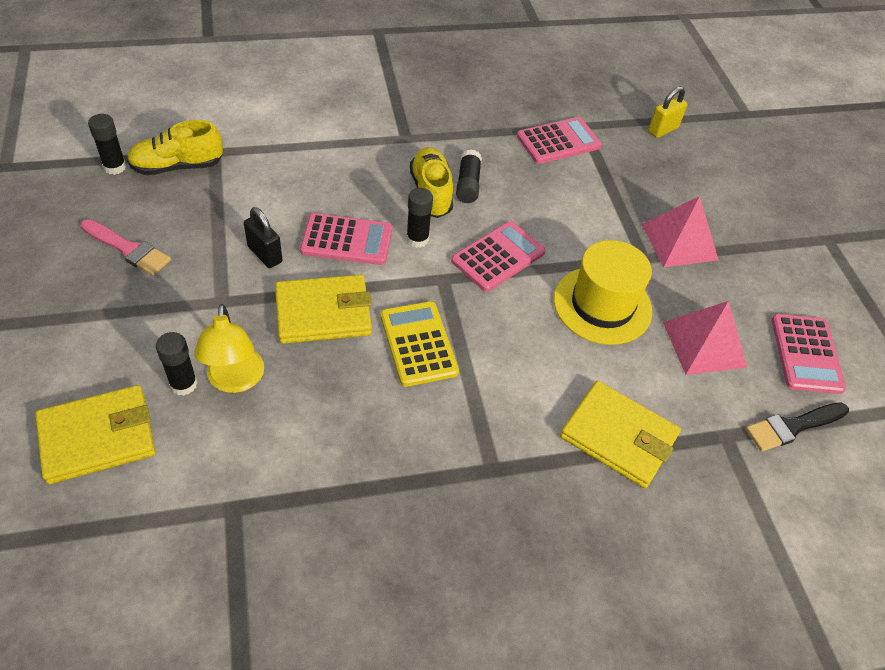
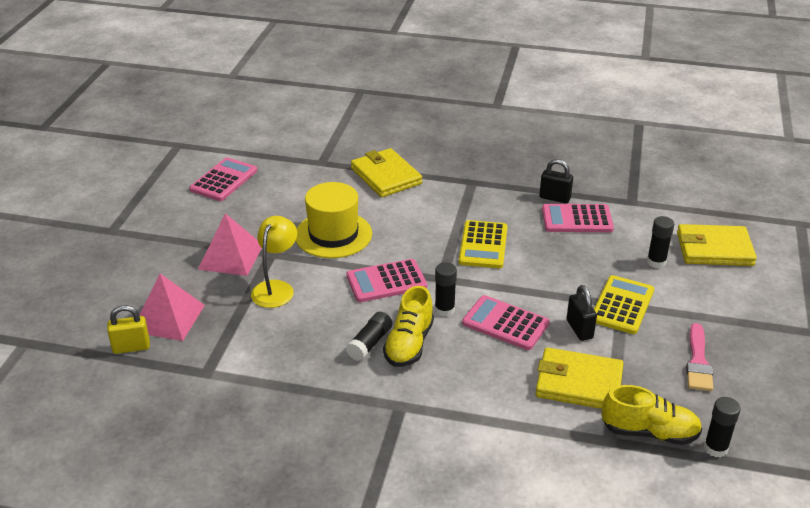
camera: 150 degrees left, 15 degrees down
(128, 249) = (698, 362): pink brush -> pink brush turned 135 degrees counterclockwise
(221, 299) = (622, 305): none -> yellow calculator
(235, 381) = (620, 255): yellow lamp -> yellow lamp (276, 288)
(323, 313) = (545, 278): yellow wallet -> yellow wallet (579, 383)
(355, 473) = (554, 198): none -> black padlock
(558, 141) = (248, 362): pink calculator -> pink calculator (577, 219)
(704, 344) = (285, 200): pink pyramid -> pink pyramid (168, 318)
(792, 427) = (277, 156): black brush -> none

